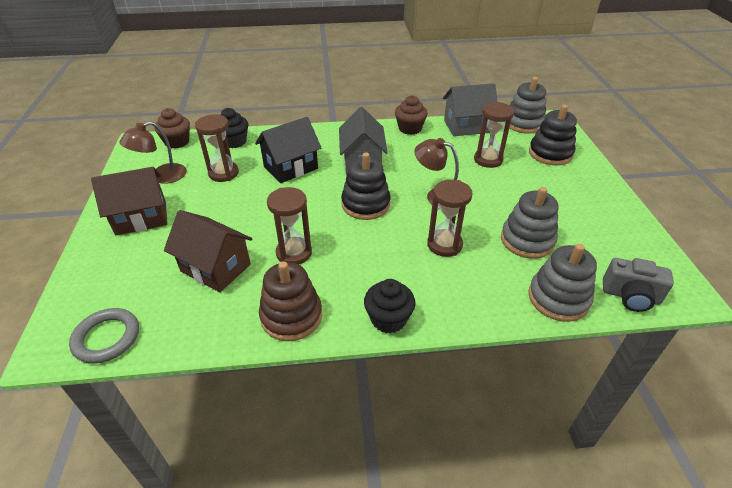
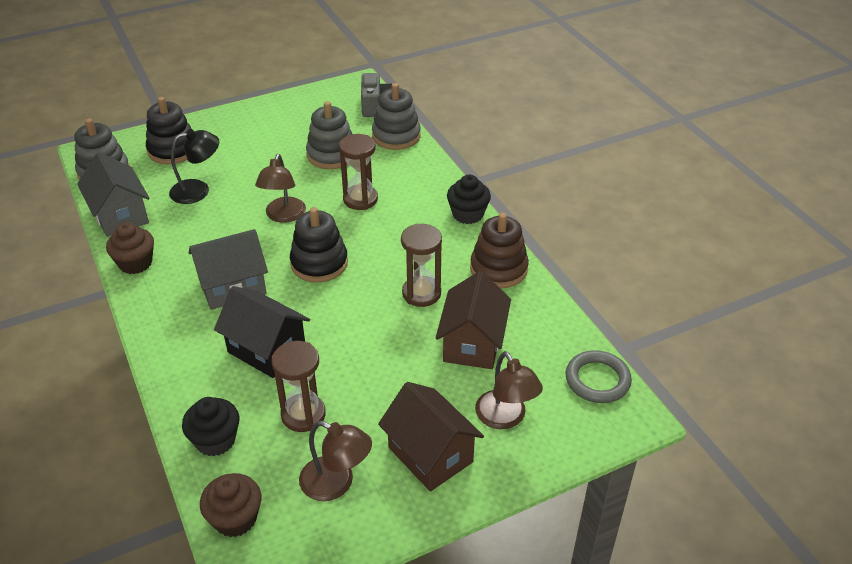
camera: 110 degrees left, 0 degrees up
(131, 263) = (505, 418): none -> brown lamp
(488, 160) = (198, 190): brown hourglass -> black lamp

